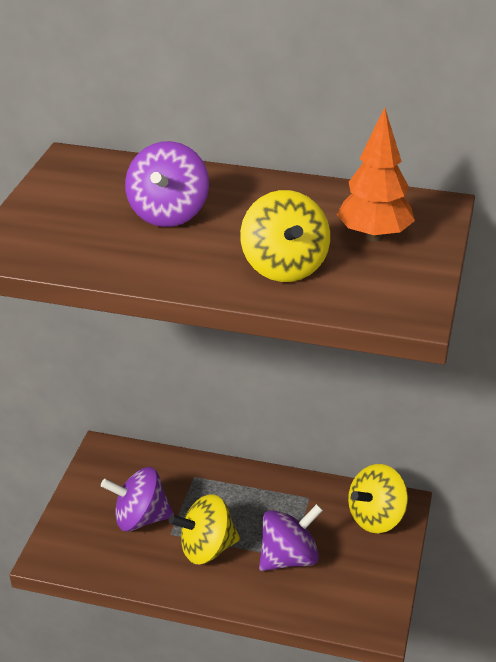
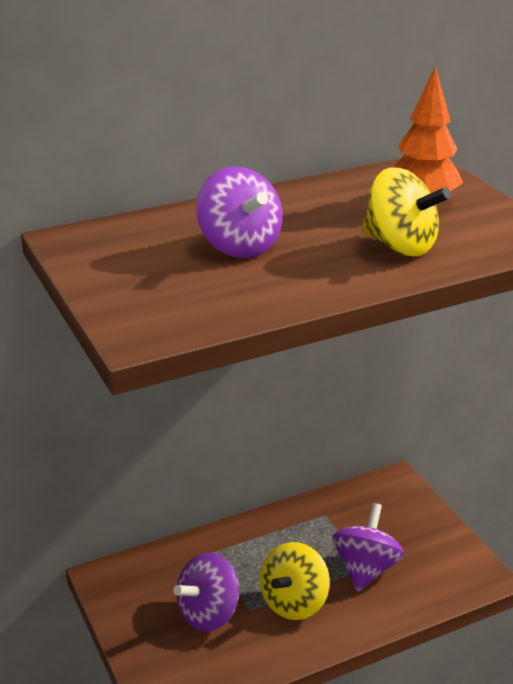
camera: 40 degrees left, 5 degrees down
(376, 517) = (391, 500): yellow spinning top -> none

